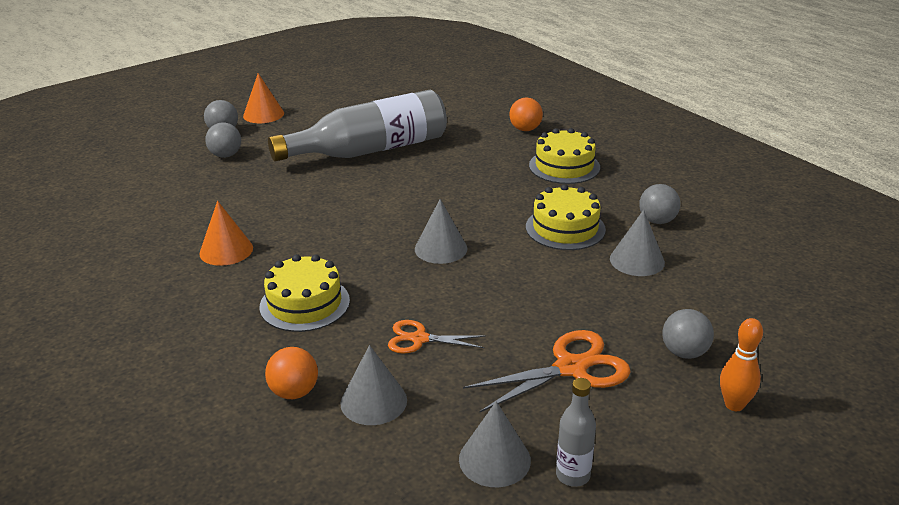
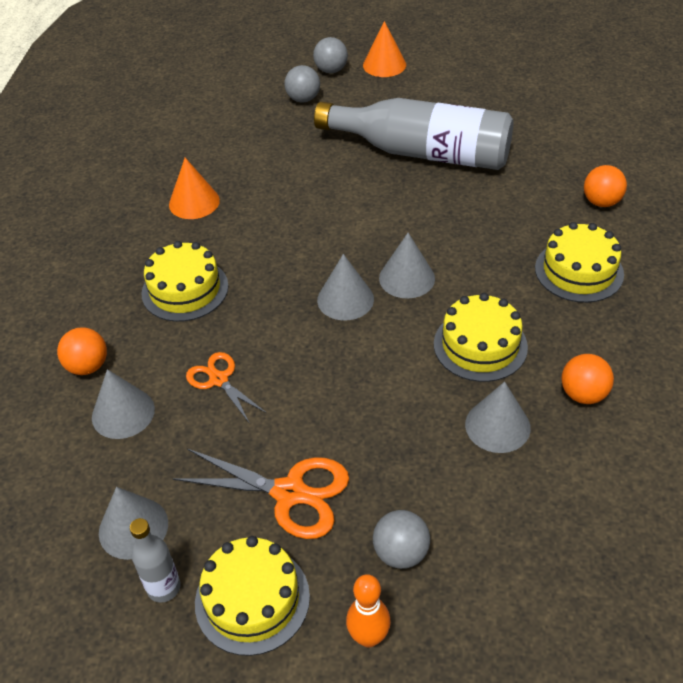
camera: 45 degrees right, 15 degrees up
(465, 218) = (407, 278): none -> grey cone
(639, 437) = (252, 599): none -> yellow cake
(657, 221) = (583, 394): grey ball -> orange ball

